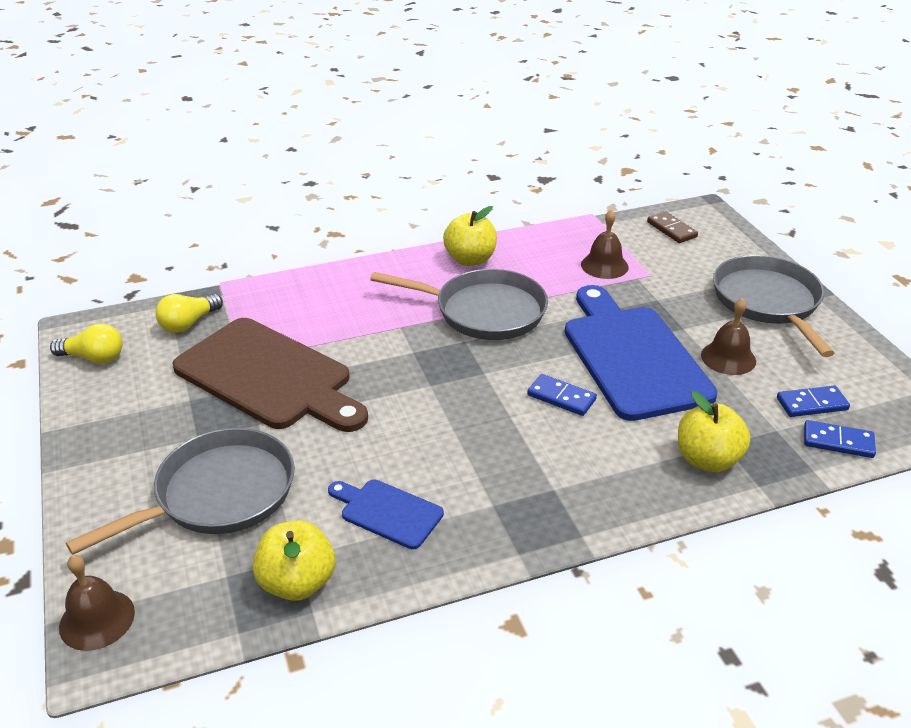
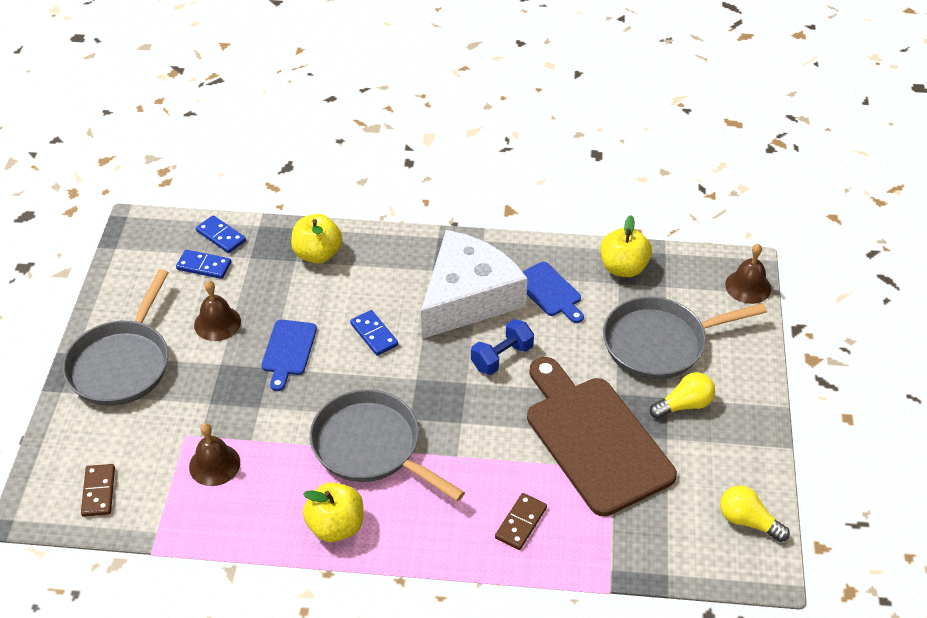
camera: 155 degrees left, 10 degrees up
(189, 323) = (652, 536): yellow light bulb -> yellow light bulb (684, 405)
(315, 301) = (520, 523): none -> brown domino
(406, 419) = (502, 357): none -> blue dumbbell
(486, 470) = (468, 297): none -> white cheese
(633, 357) = (288, 351): blue cutting board -> blue cutting board, size x0.48

